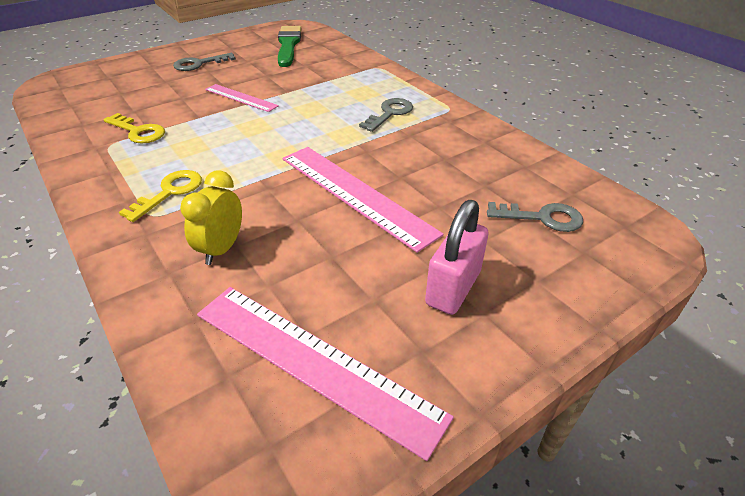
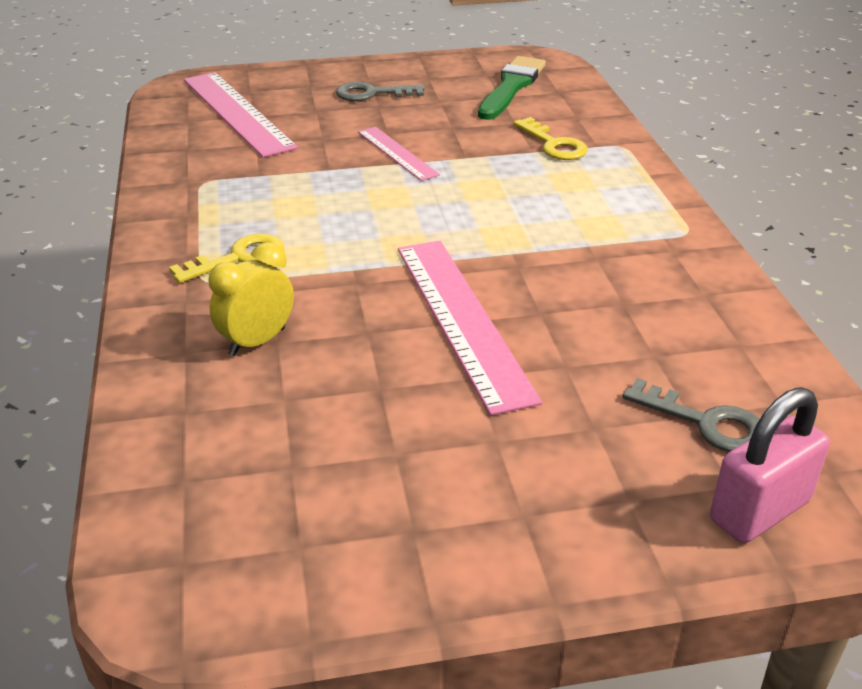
camera: 25 degrees right, 5 degrees down
(138, 132) = (245, 172): yellow key -> yellow key (553, 144)
(313, 363) = (280, 499): pink ruler -> pink ruler (236, 113)
(390, 113) = (589, 219): grey key -> none
(453, 288) = (505, 472): pink padlock -> pink padlock (759, 511)

